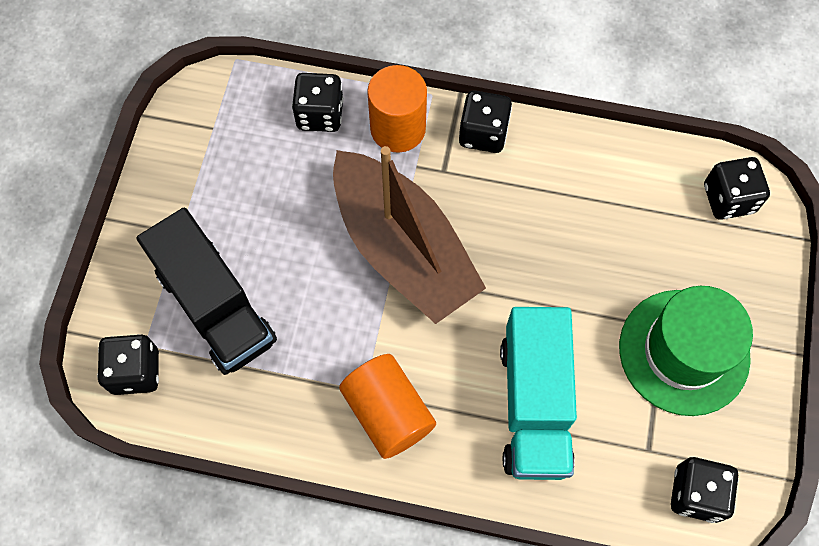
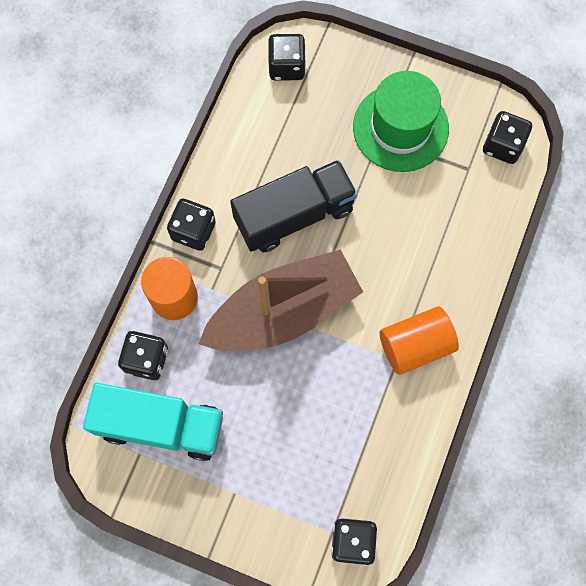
camera: 80 degrees left, 5 degrees up
(216, 306) = (307, 469): black truck -> black truck (294, 215)
(534, 404) = (424, 239): turquoise truck -> turquoise truck (160, 425)

